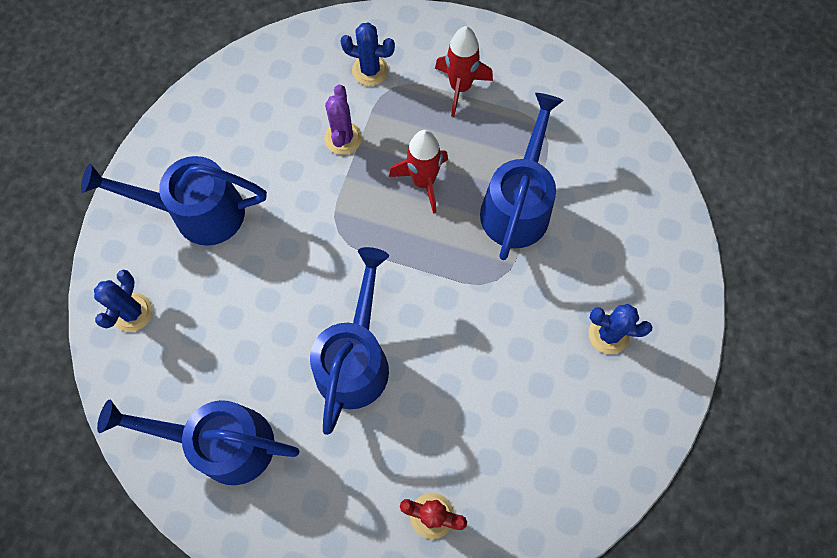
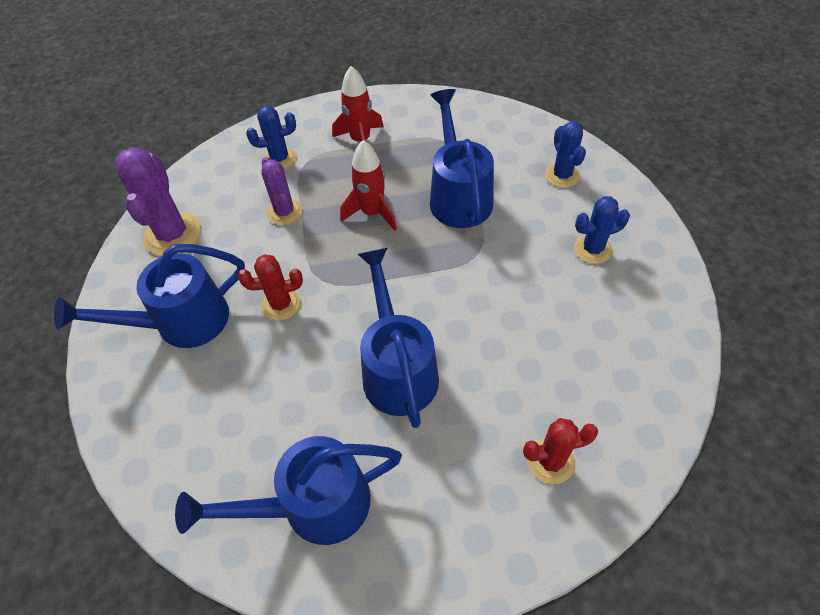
camera: 25 degrees left, 15 degrees down
(132, 312) = (157, 434): blue cactus -> blue cactus (562, 175)
(231, 112) = (173, 234): none -> purple cactus
(289, 240) = (281, 304): none -> red cactus

